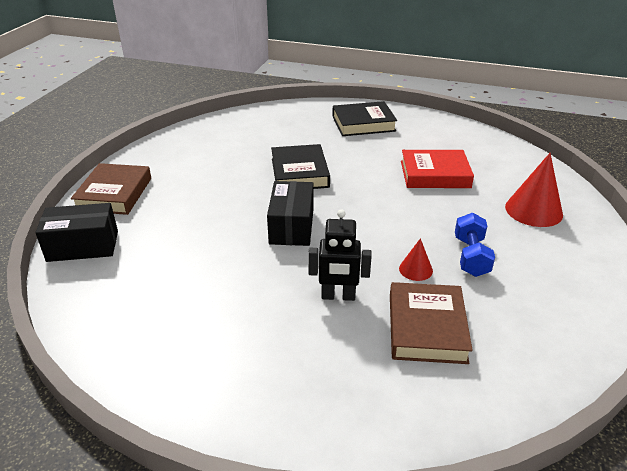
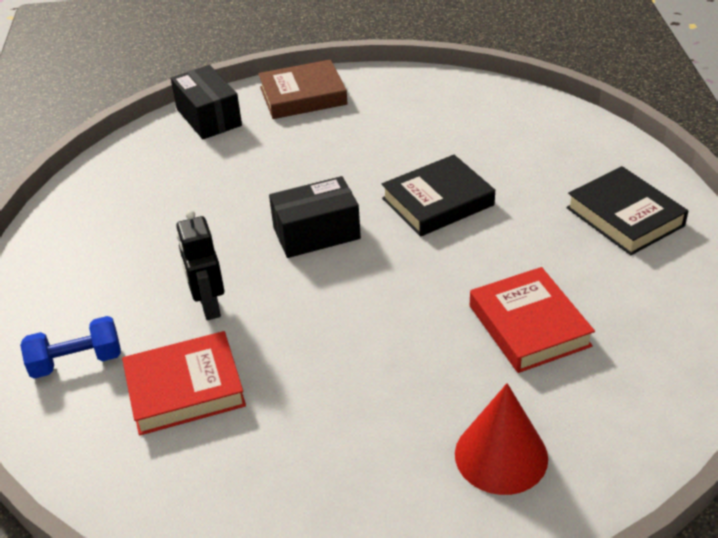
camera: 70 degrees right, 5 degrees up
(415, 269) = (286, 356): red cone -> none
(426, 328) = (185, 389): brown book -> red book
(471, 256) = (340, 403): blue dumbbell -> blue dumbbell (76, 362)

